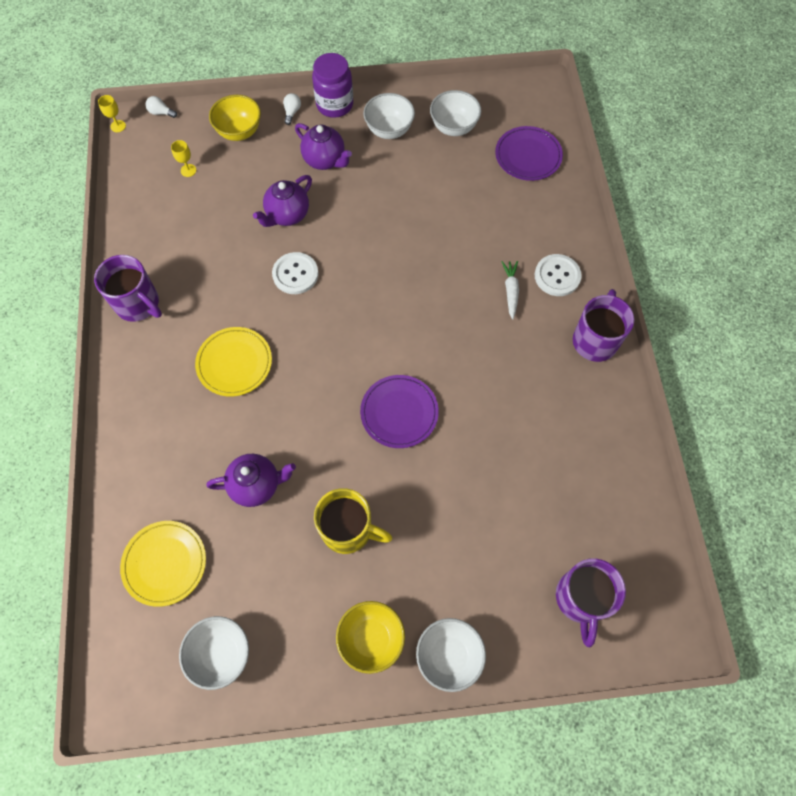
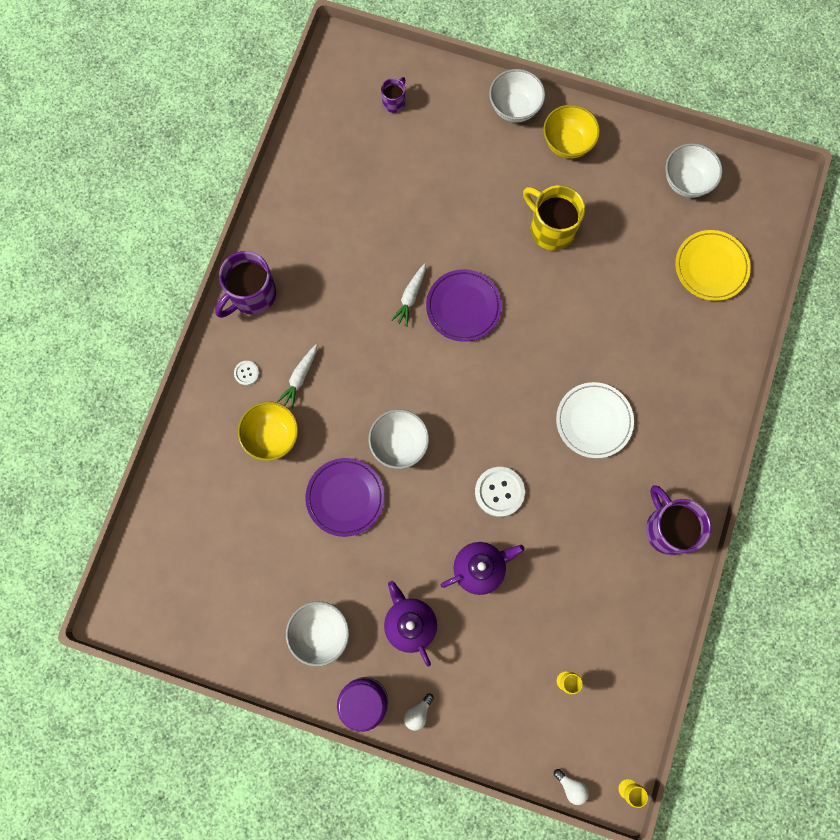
camera: 155 degrees left, 10 degrees up
(234, 363) = (594, 421): yellow plate -> white plate
(239, 132) = (489, 711): yellow bowl -> yellow bowl (272, 436)
(256, 485) = (613, 298): purple teapot -> none
(453, 127) = (247, 603): white bowl -> white bowl (399, 444)
(453, 400) = (410, 297): none -> white carrot
(528, 156) = (190, 526): purple plate -> purple plate (345, 497)
(557, 276) = (246, 373): white button -> white button, size x0.51
(581, 599) = (394, 102): purple mug -> purple mug, size x0.52

